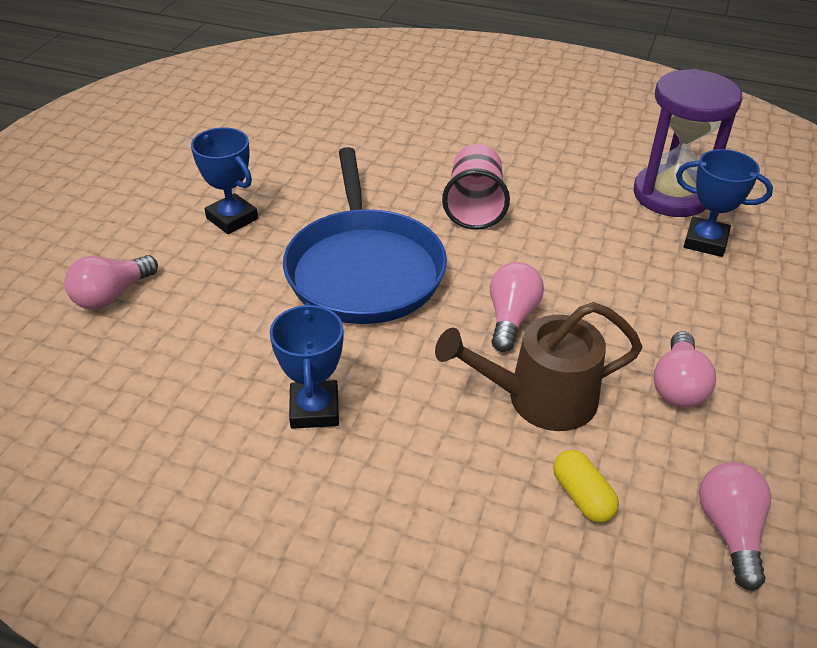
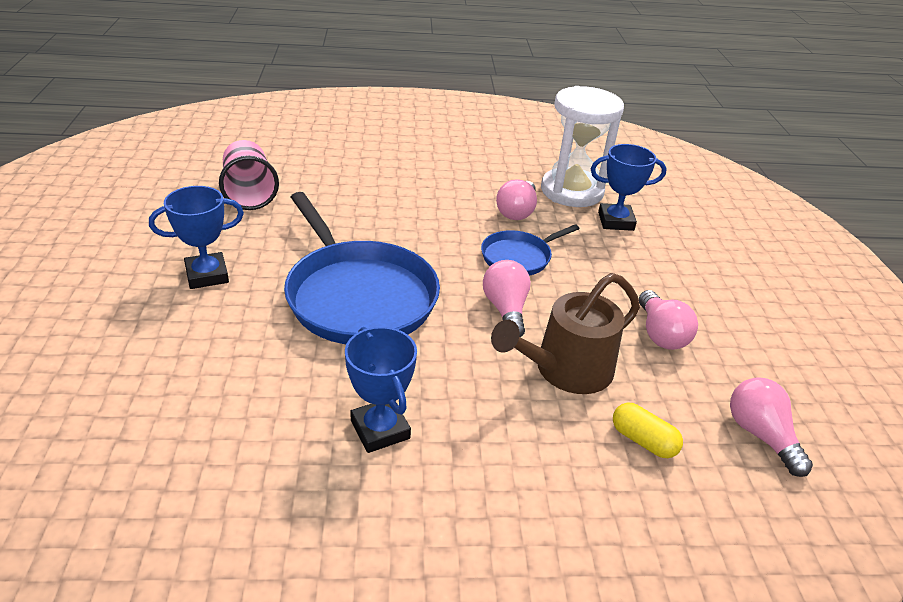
camera: 25 degrees left, 5 degrees down
(112, 295) = (115, 372): pink light bulb -> pink light bulb (517, 211)
(232, 218) = (207, 275): blue trophy -> blue trophy turned 45 degrees counterclockwise
(475, 206) = (425, 226): pink cup -> pink cup (249, 193)
(560, 261) = (519, 257): none -> blue pan
(671, 195) = (571, 191): purple hourglass -> white hourglass

